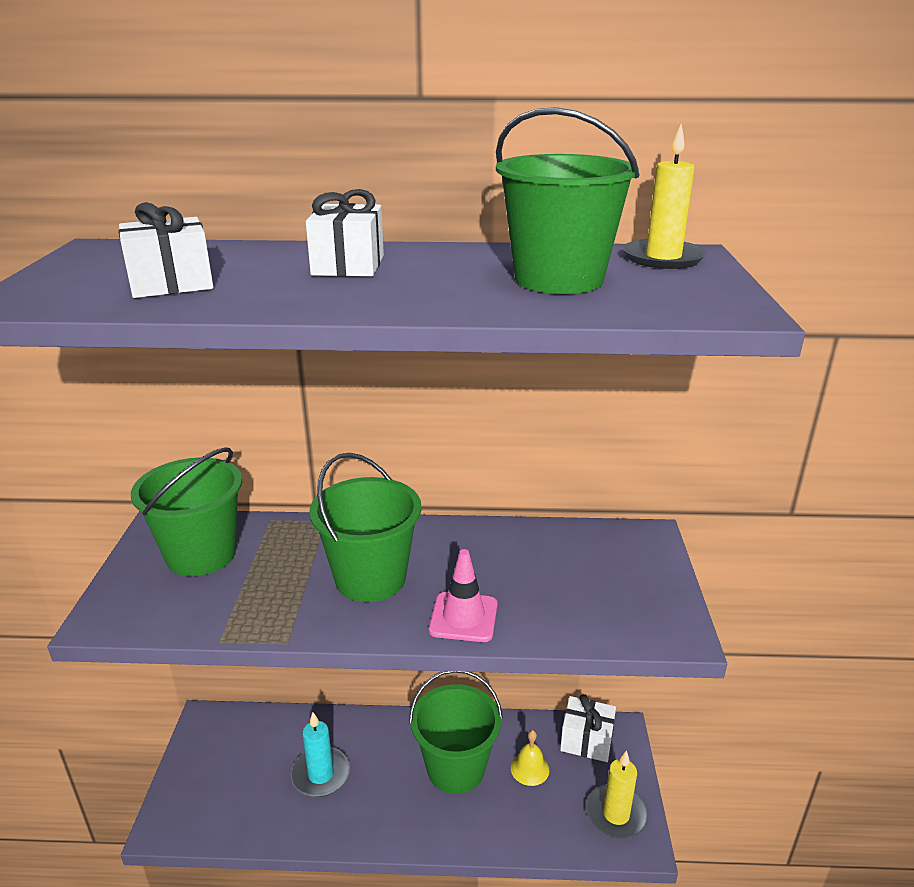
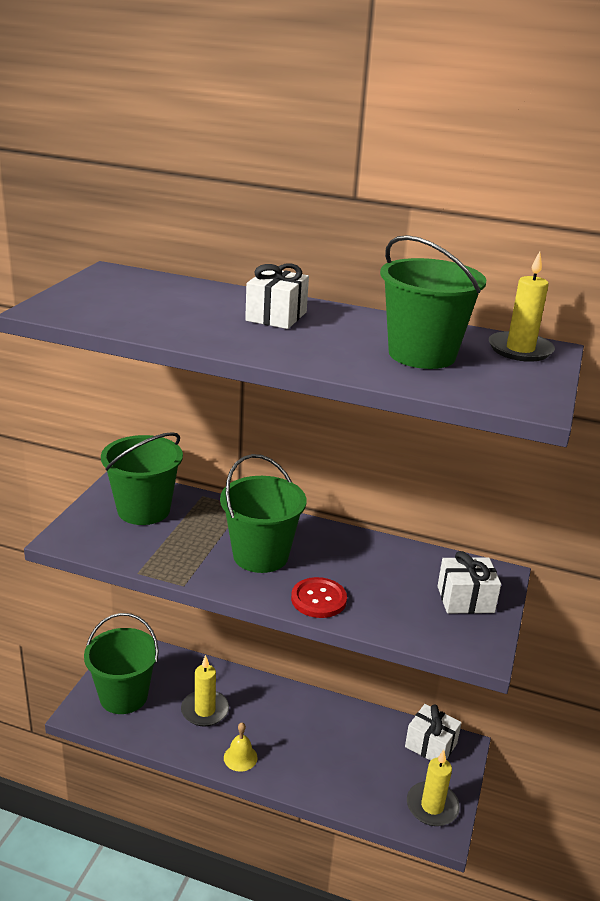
camera: 15 degrees right, 0 degrees up
(171, 284) = (149, 312): white gift -> white gift (465, 599)
(321, 774) = (205, 710): turquoise candle -> yellow candle
(456, 768) = (312, 735): green bucket -> green bucket (123, 696)
(463, 617) = (318, 599): pink traffic cone -> red button
(529, 768) = (373, 753): yellow bell -> yellow bell (240, 757)

